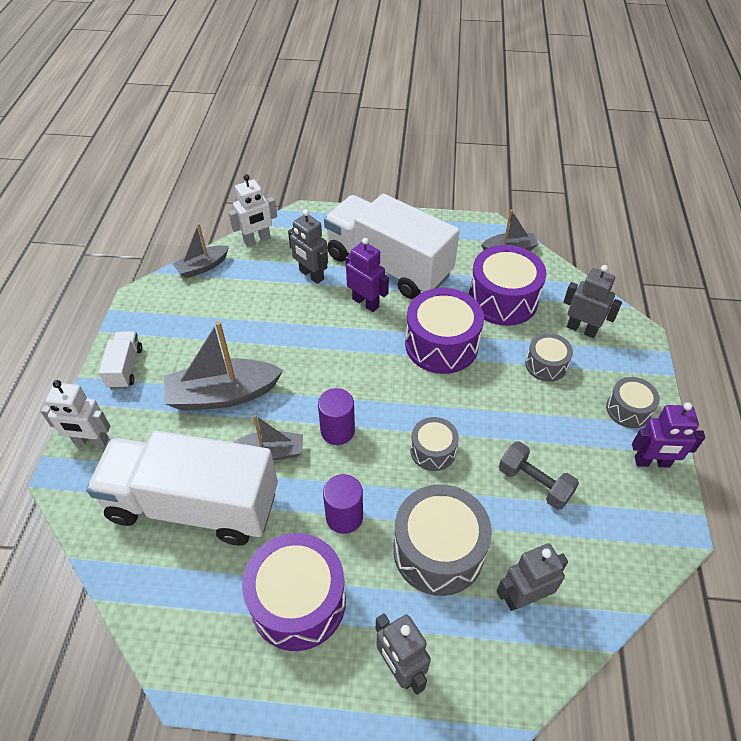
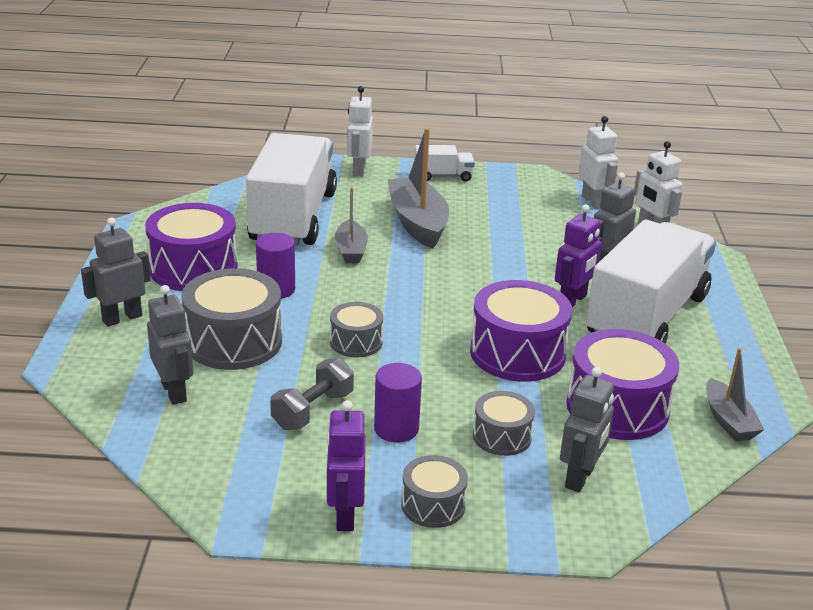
camera: 85 degrees right, 20 degrees down
(202, 267) = (593, 202): grey boat -> white robot
(337, 431) = (378, 284): purple cylinder -> purple cylinder (396, 429)

